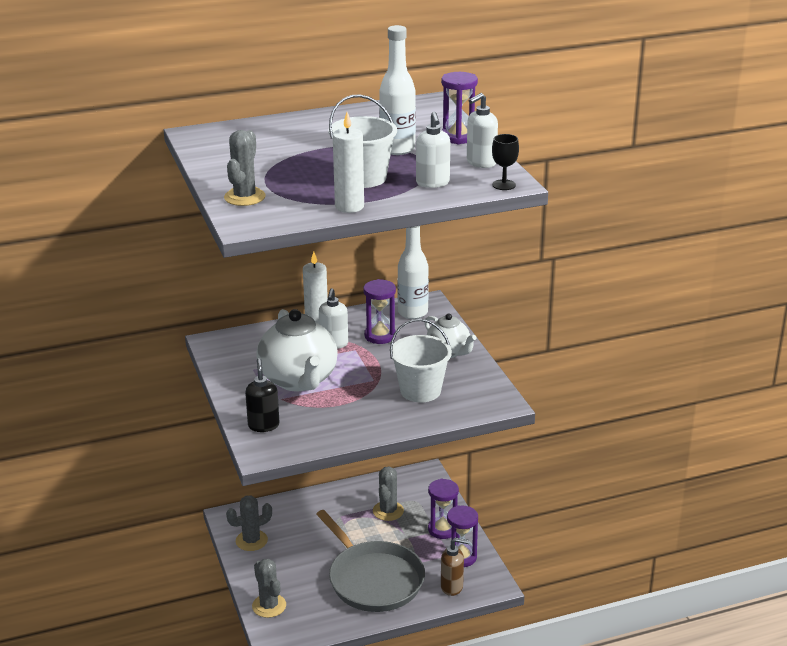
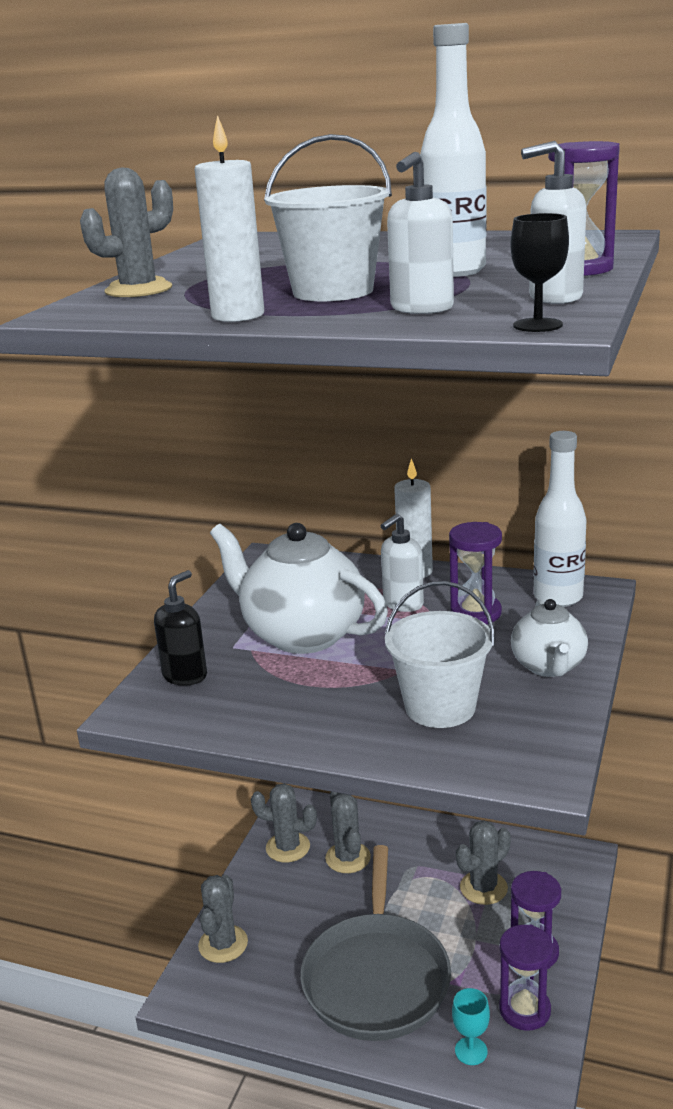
camera: 40 degrees right, 5 degrees down
(295, 530) = (348, 858): none -> grey cactus
(299, 380) = (301, 635): white teapot -> white teapot turned 105 degrees clockwise
(452, 587) = (471, 1051): brown soap dispenser -> turquoise goblet

